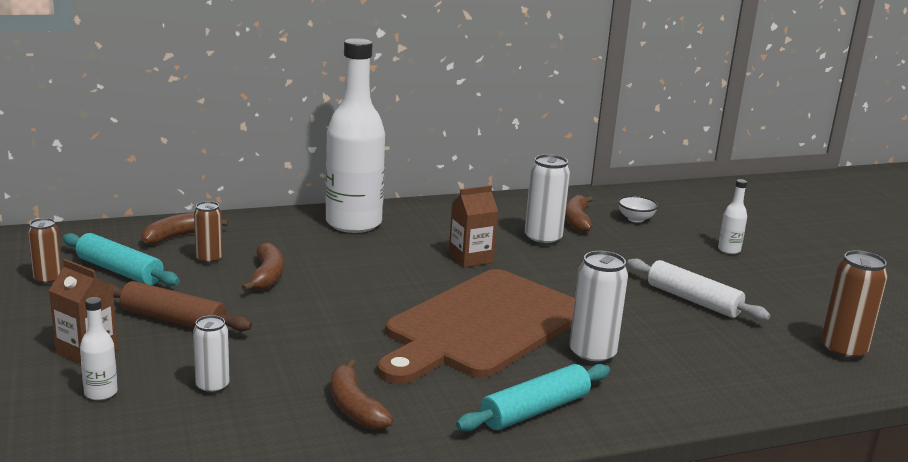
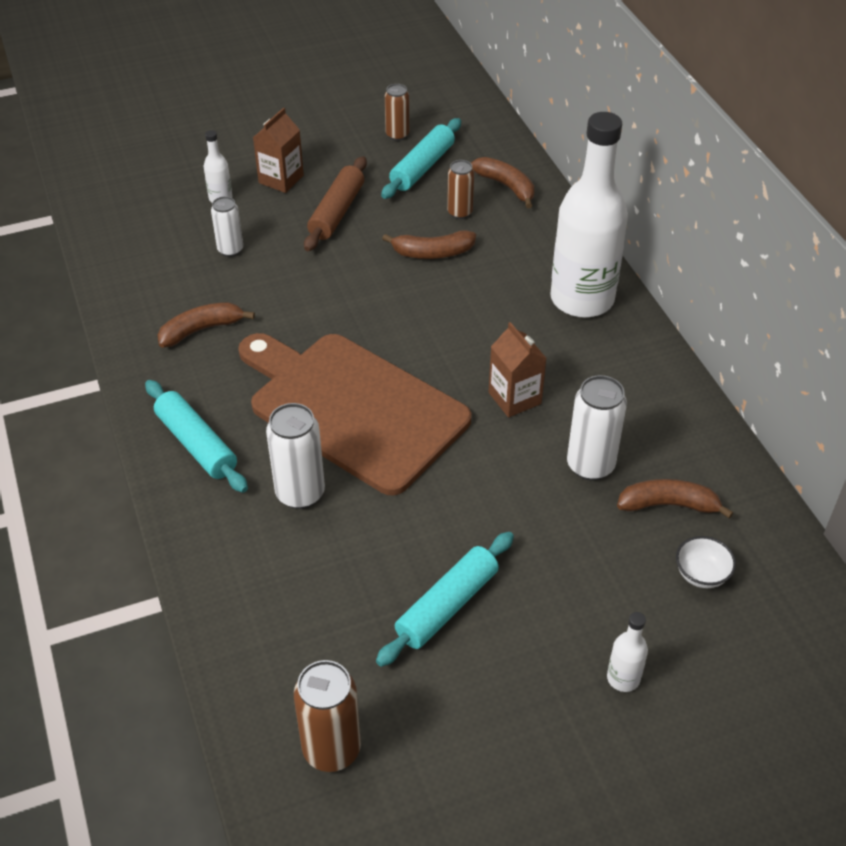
camera: 90 degrees right, 25 degrees up
(693, 300) = (447, 606): white rolling pin -> turquoise rolling pin

